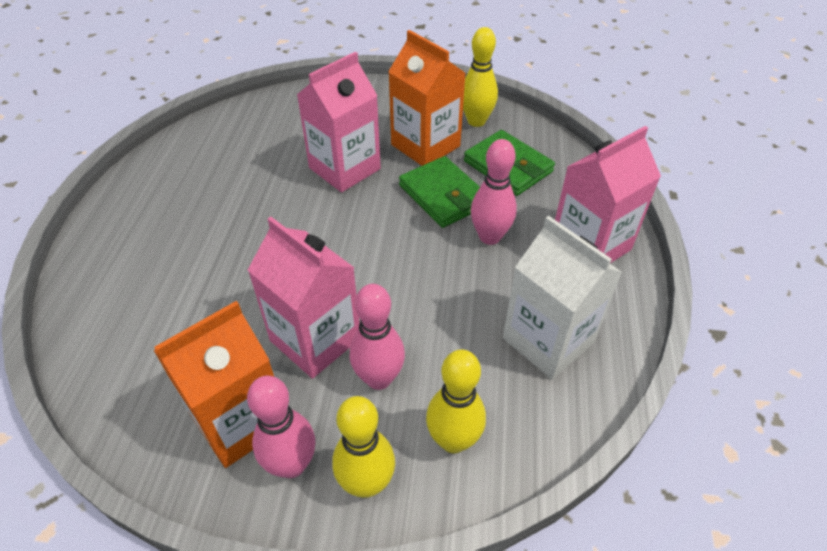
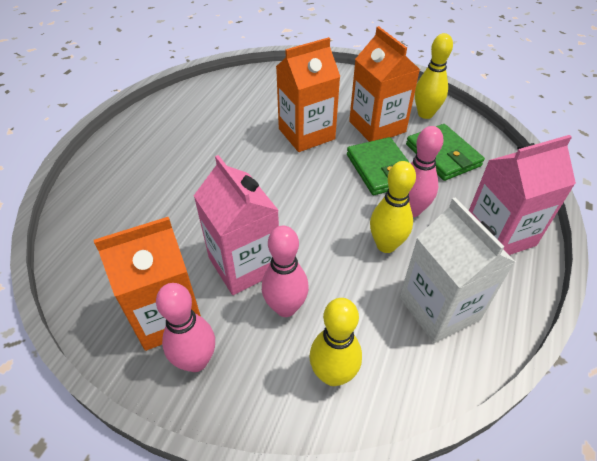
camera: 15 degrees right, 0 degrees up
(344, 168) = (306, 134): pink carton -> orange carton
(366, 483) = (251, 392): yellow bowling pin -> yellow bowling pin (386, 245)

